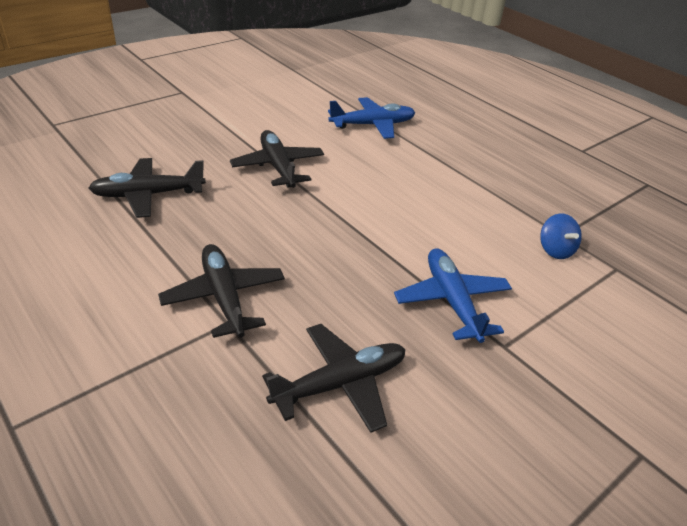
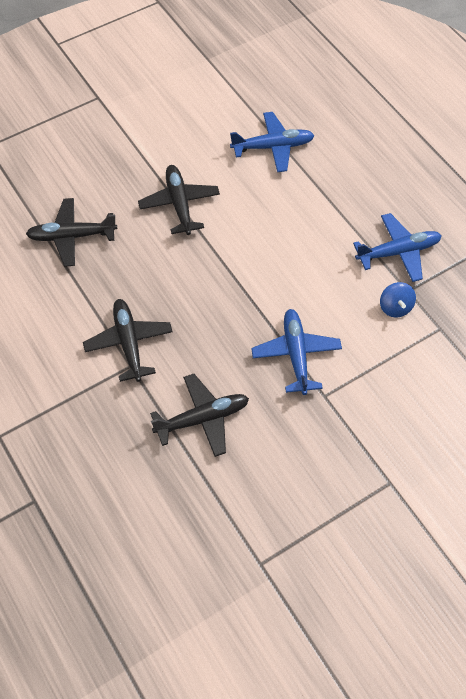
camera: 10 degrees right, 20 degrees up
(536, 202) = (398, 252): none -> blue plane

